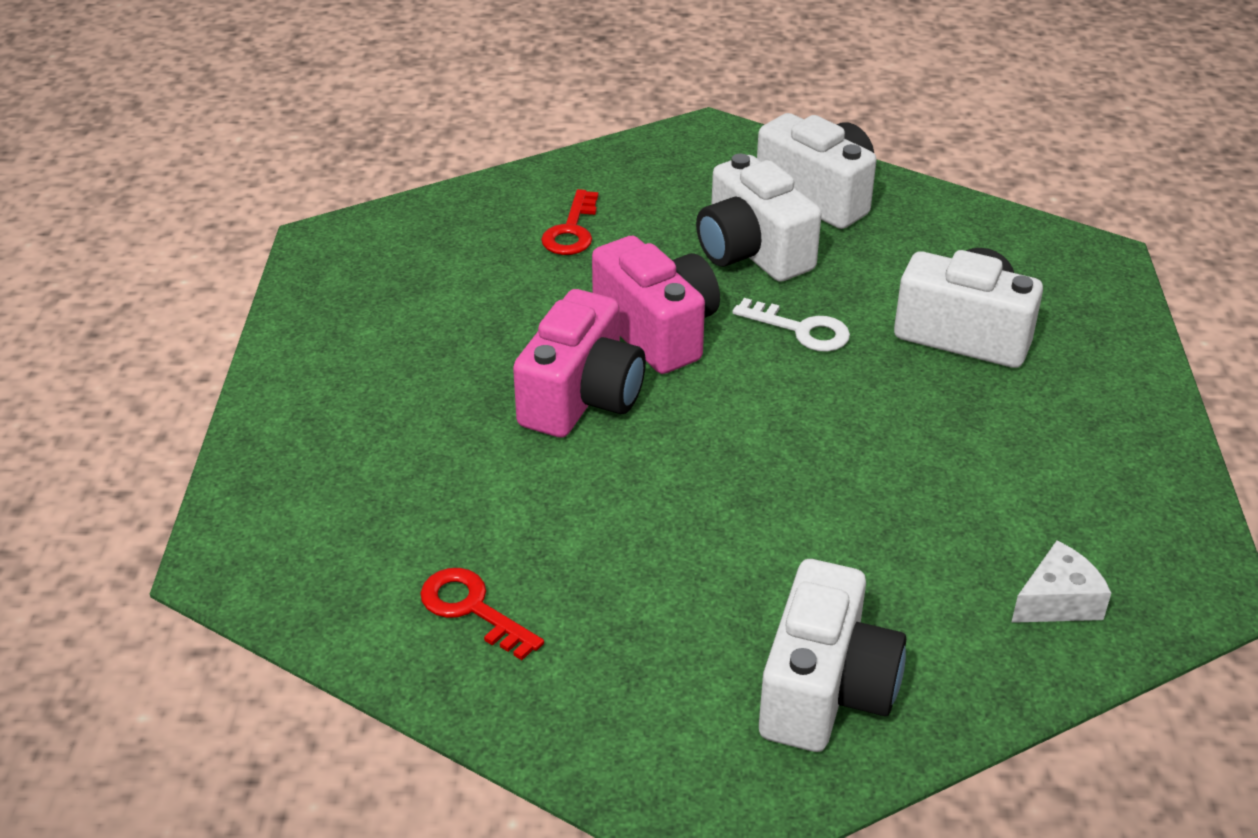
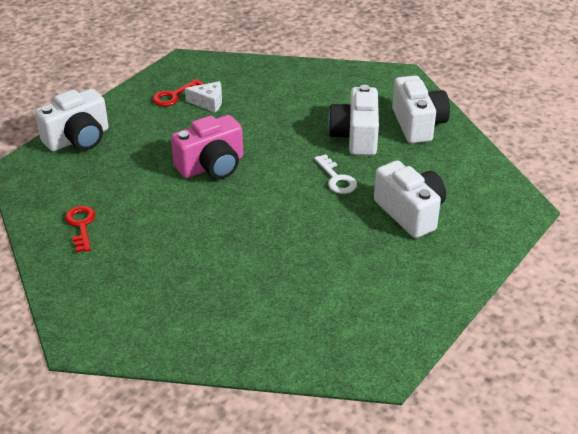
camera: 35 degrees right, 0 degrees up
(572, 230) = (288, 96): red key -> red key (174, 95)
(657, 331) = (274, 153): pink camera -> none
(825, 690) = (171, 322): white camera -> white camera (78, 139)
(1058, 601) = (308, 340): white cheese -> white cheese (208, 102)

